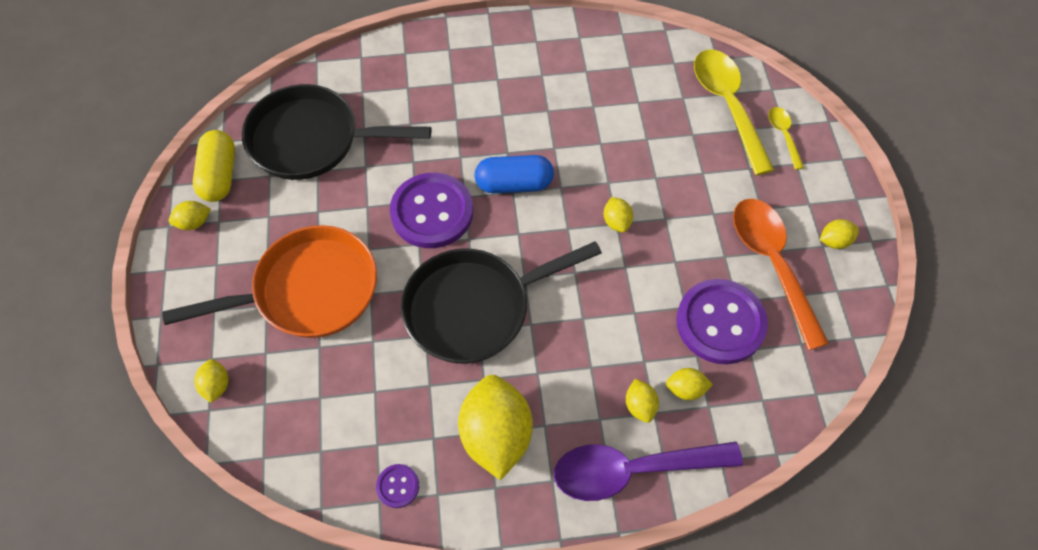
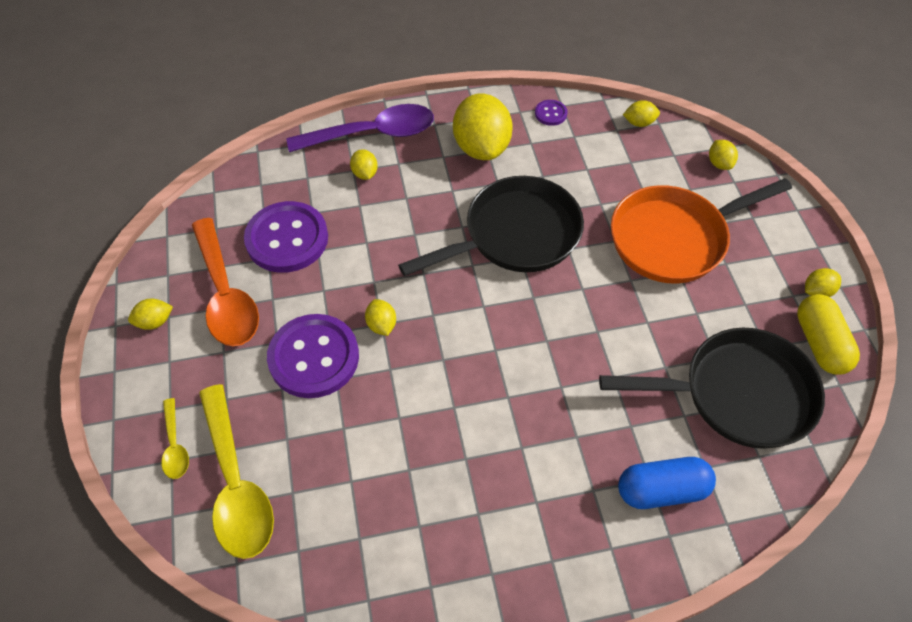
camera: 175 degrees right, 5 degrees down
(432, 212) = (577, 320): purple button -> purple button (314, 357)
(514, 184) = (495, 358): blue capsule -> blue capsule (661, 490)
(685, 389) = (325, 187): yellow lemon -> yellow lemon (639, 123)

